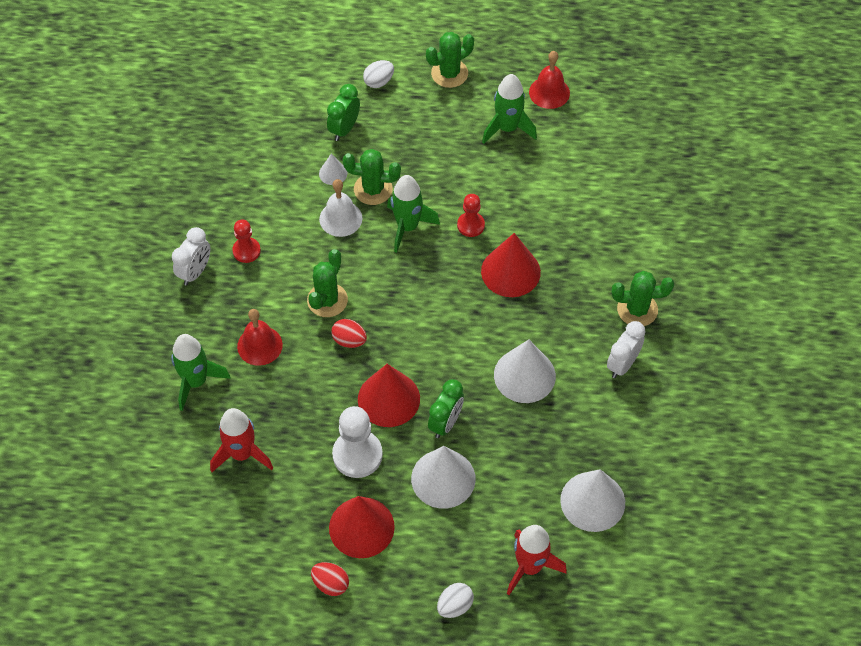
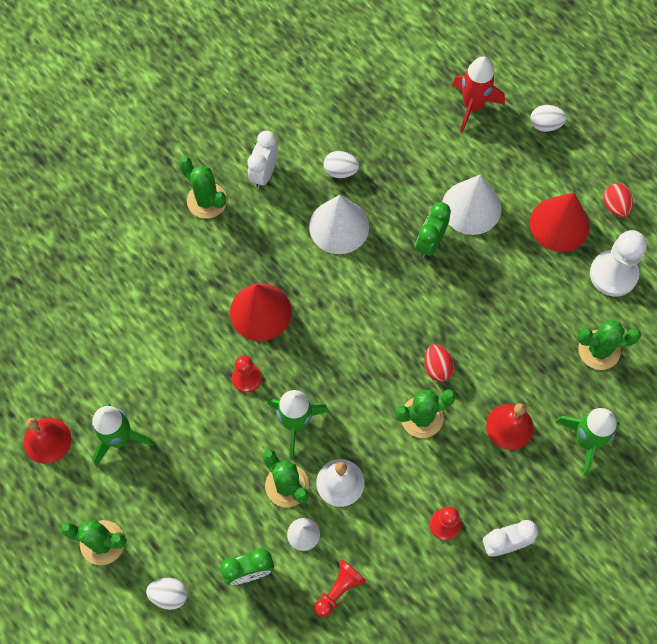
camera: 135 degrees left, 10 degrees up
(242, 454) = (599, 350): red rocket -> green cactus
(278, 164) = (339, 589): none -> red pawn
(357, 455) = (515, 275): white pawn -> white pawn (613, 274)
(388, 399) = (452, 296): red cone -> none
(445, 423) = (430, 243): green clock -> green clock turned 45 degrees counterclockwise
(570, 417) = (340, 171): none -> white egg
(592, 501) = (388, 108): white cone -> none
(622, 364) = (264, 173): white clock -> white clock turned 120 degrees clockwise

